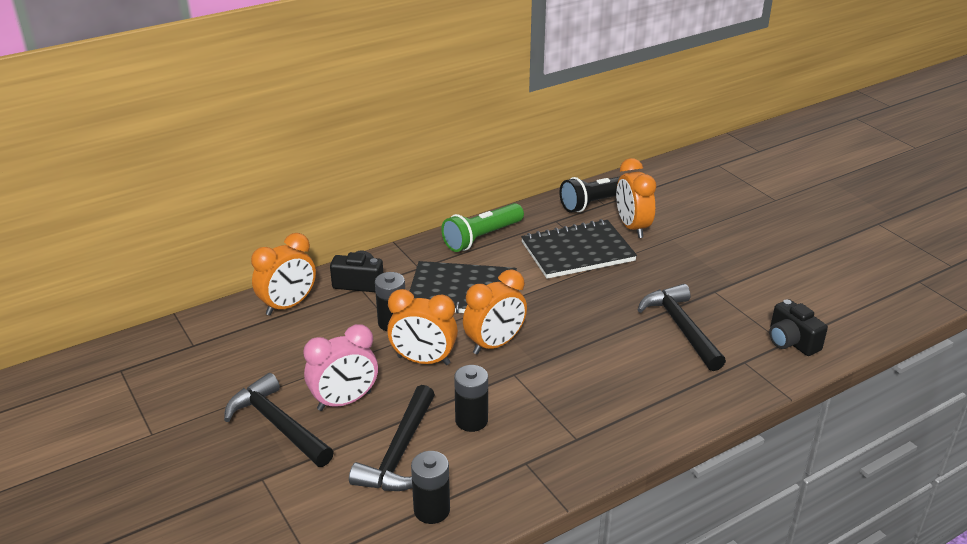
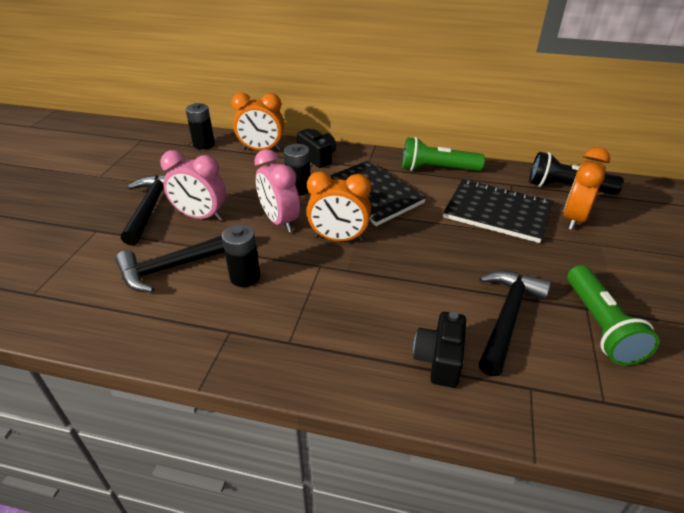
camera: 45 degrees right, 5 degrees up
(423, 360) = (280, 221): orange clock -> pink clock
(431, 510) = (130, 316): black battery -> black battery (204, 144)
(733, 298) = (599, 325): none -> green flashlight
(791, 341) = (614, 406): black camera -> black camera (439, 360)

